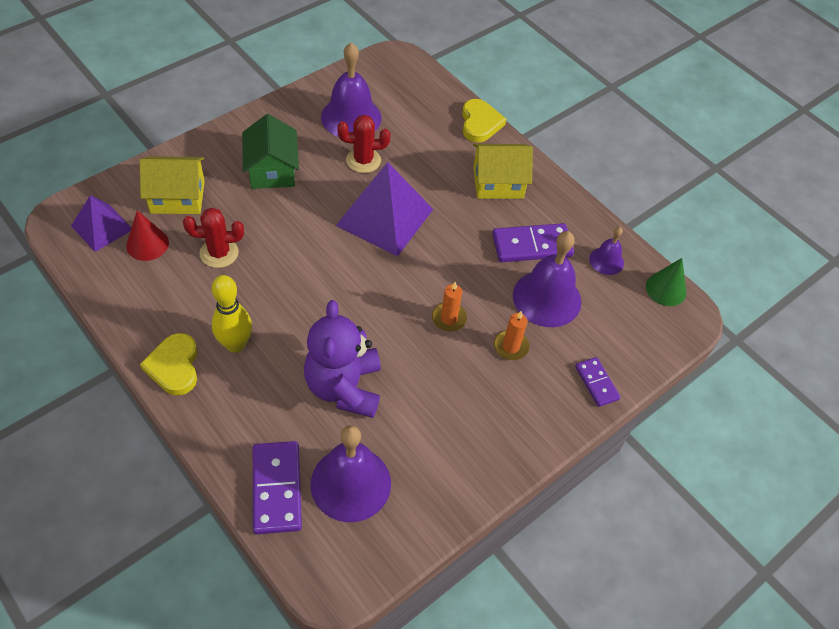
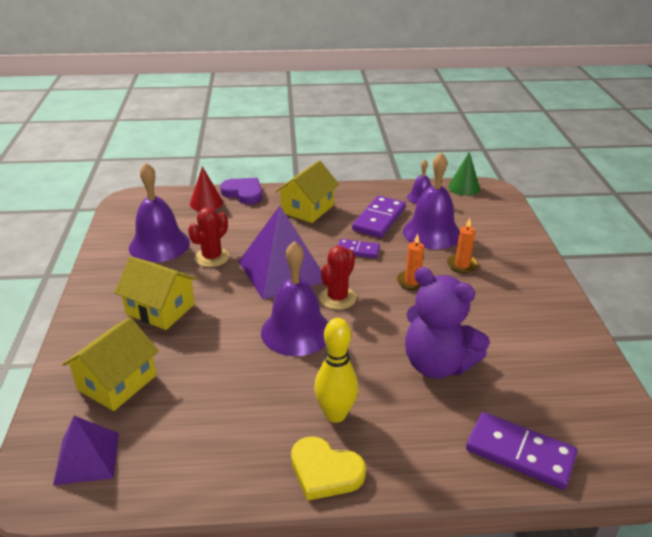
camera: 50 degrees left, 20 degrees down
(147, 244) = (150, 429): red cone -> red cone (206, 203)
(219, 253) = (217, 381): red cactus -> red cactus (337, 298)
(272, 170) = (160, 309): green house -> yellow house
(350, 483) = (540, 402): purple bell -> purple bell (296, 331)
(480, 123) = (243, 193): yellow heart -> purple heart
(596, 383) = (521, 244): purple domino -> purple domino (358, 250)

